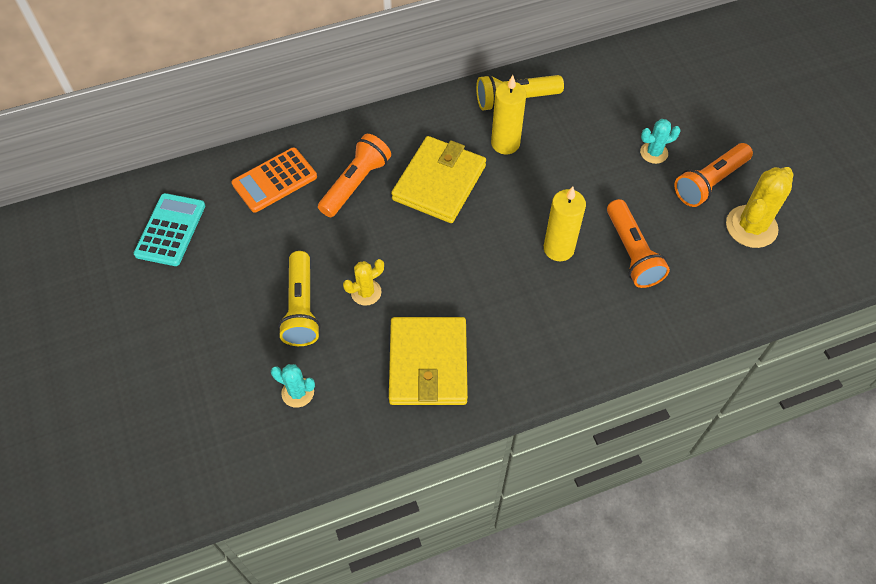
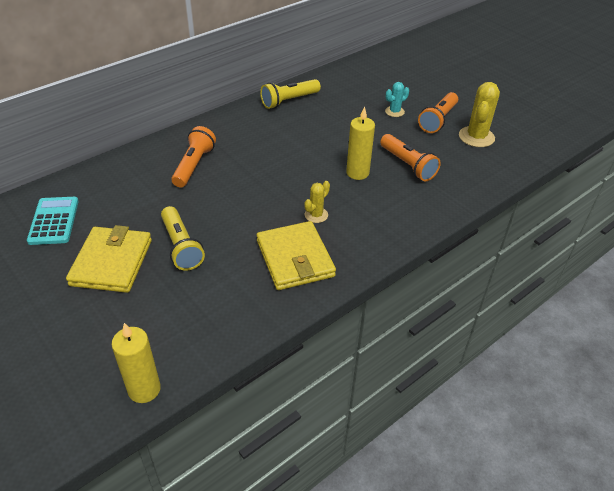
camera: 20 degrees left, 15 degrees down
(275, 180) = (130, 175): orange calculator -> none
(298, 392) = (199, 301): turquoise cactus -> none
(366, 292) = (228, 226): yellow cactus -> yellow cactus (316, 215)
(439, 183) = (256, 153): yellow wallet -> yellow wallet (112, 262)
(505, 143) = (293, 124): yellow candle -> yellow candle (144, 389)

